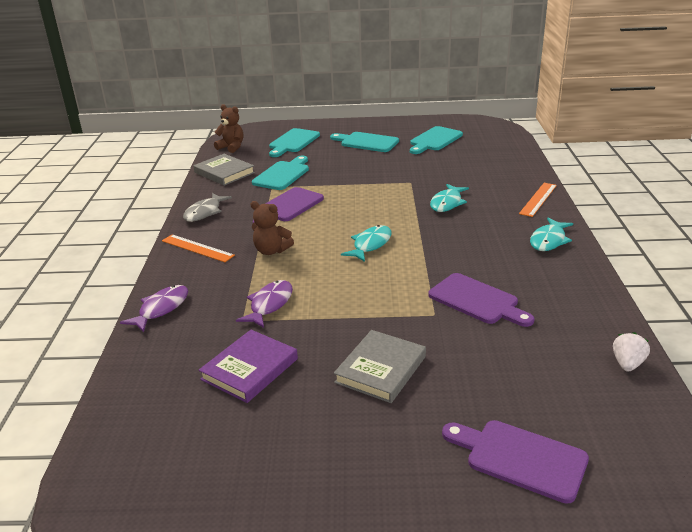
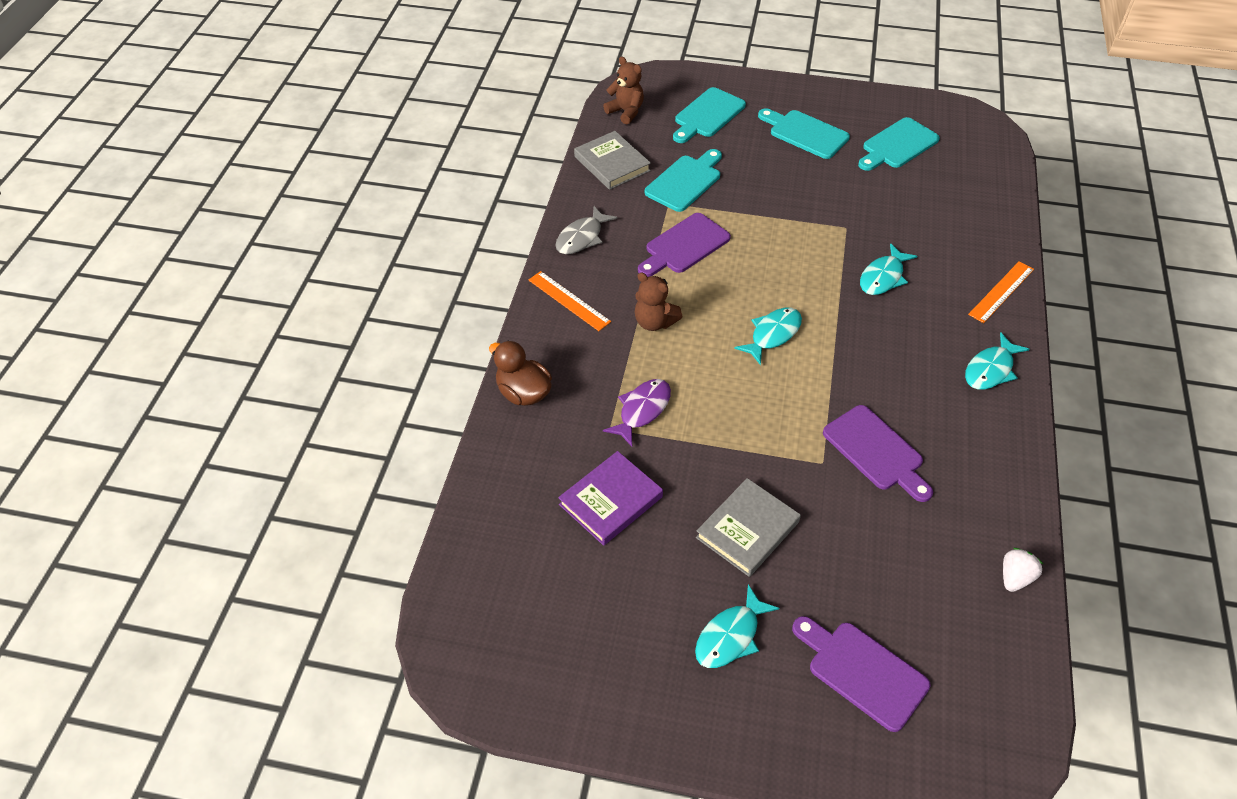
camera: 10 degrees right, 20 degrees up
(161, 309) = (523, 393): purple fish -> brown duck
(384, 453) = (730, 636): none -> turquoise fish

